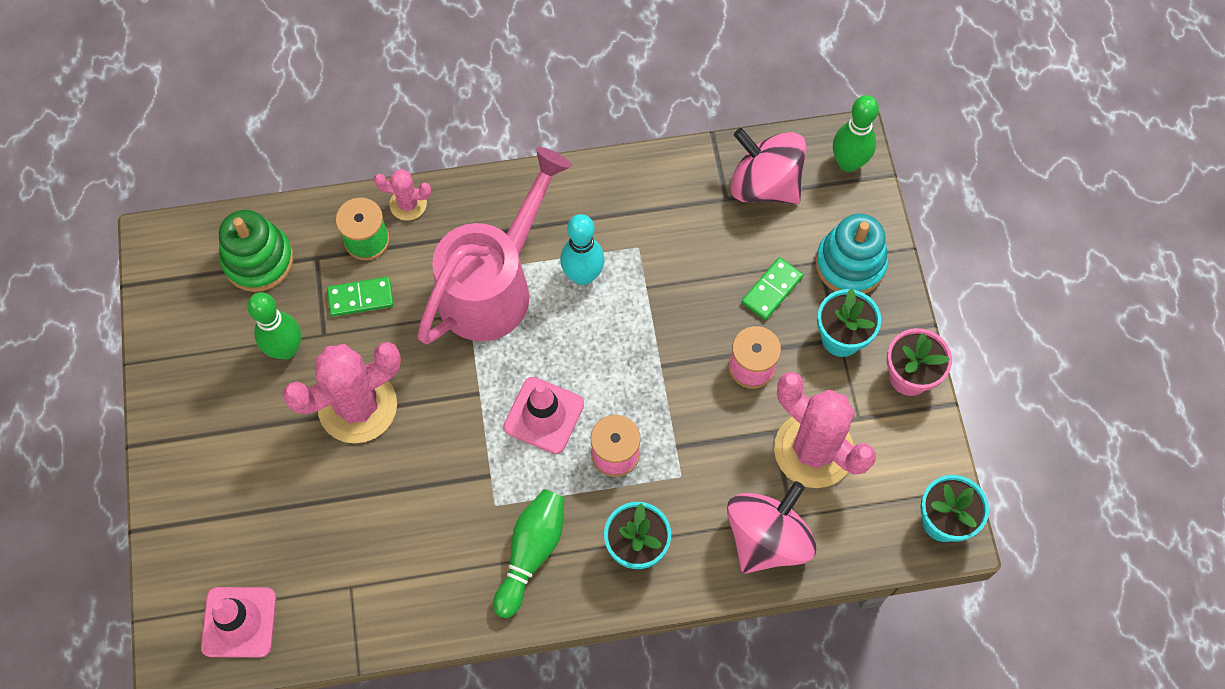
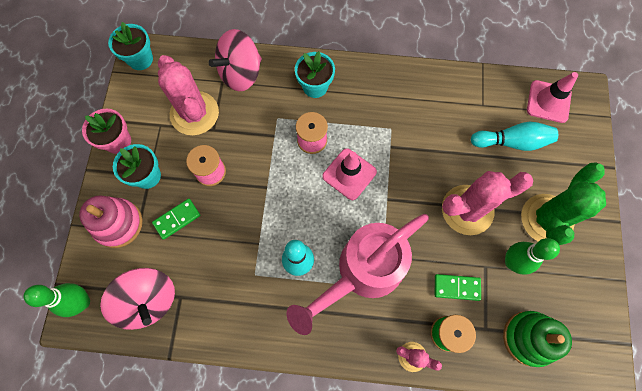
camera: 165 degrees left, 5 degrees up
(238, 422) = (546, 219): none -> green cactus
(297, 532) = (512, 142): none -> turquoise bowling pin
(531, 553) = (375, 98): green bowling pin -> none
(850, 264) = (118, 224): turquoise stacking toy -> pink stacking toy

